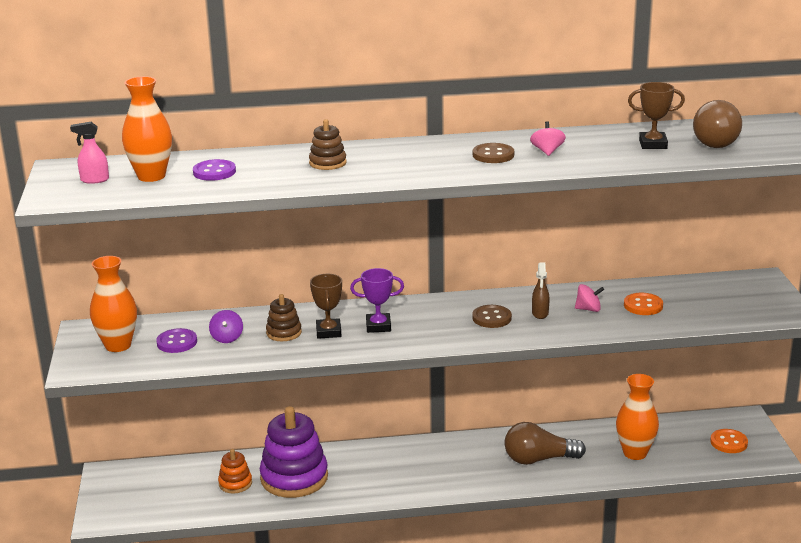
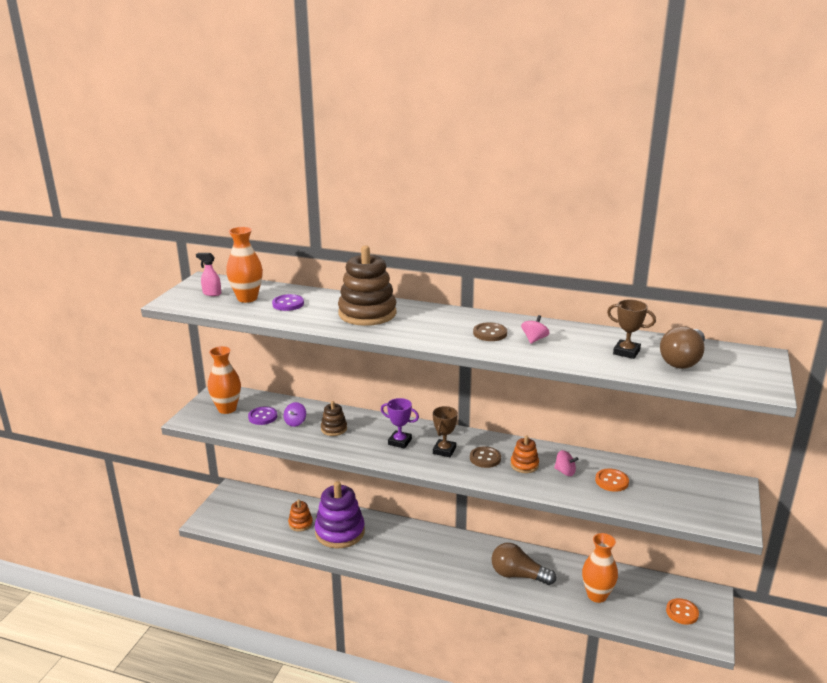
camera: 25 degrees right, 0 degrees up
(327, 163) = (367, 313): brown stacking toy -> brown stacking toy, size x2.03
(328, 332) = (363, 436): brown trophy -> brown trophy (444, 450)
(540, 313) = (524, 465): brown spray bottle -> orange stacking toy

